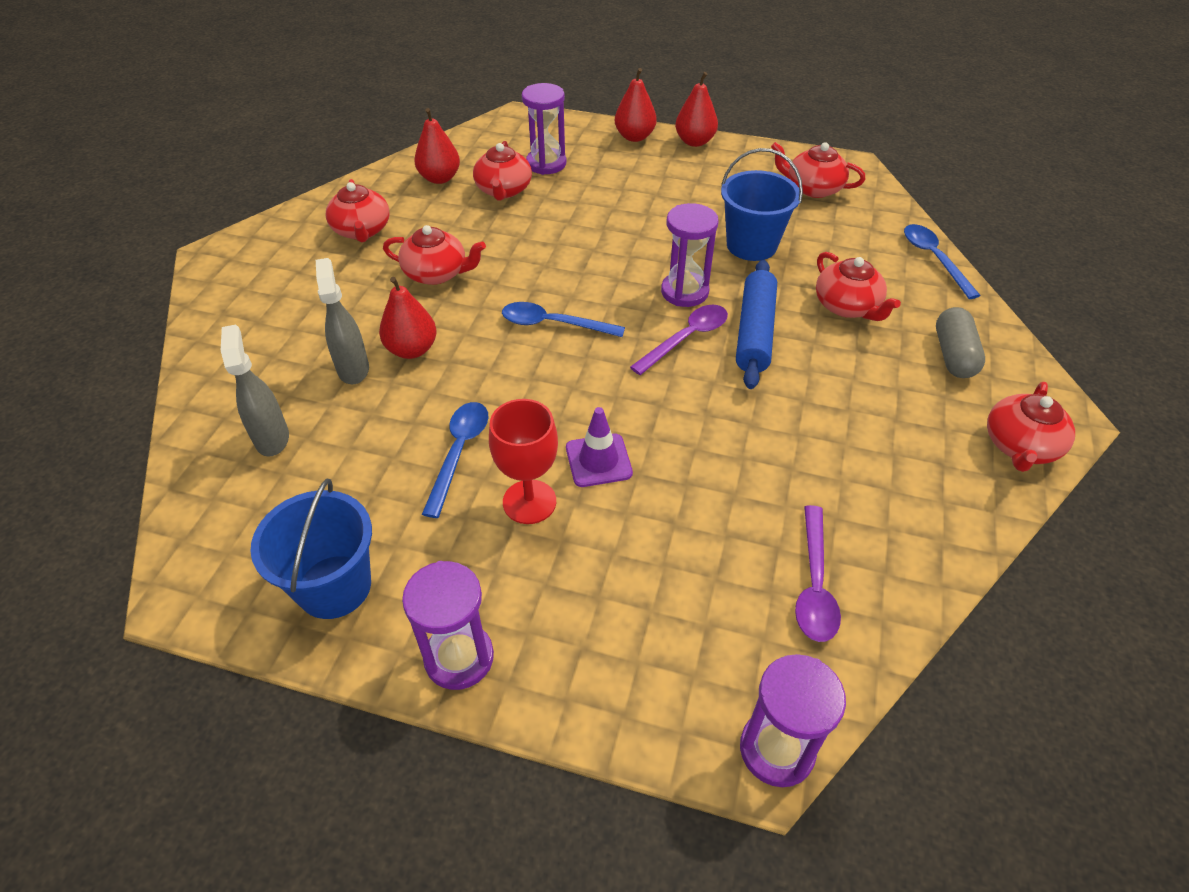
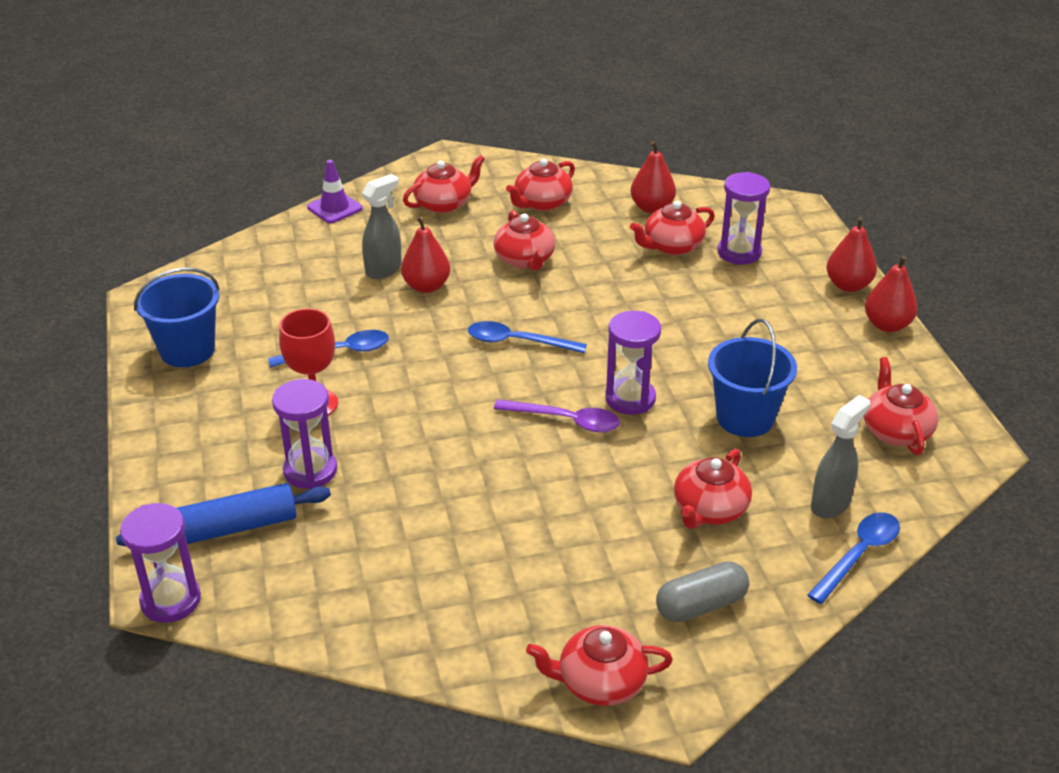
camera: 60 degrees right, 10 degrees down
(272, 438) = (292, 268): grey spray bottle -> grey spray bottle (830, 504)
(290, 288) = (444, 204): none -> red teapot
(459, 658) = (163, 425): purple hourglass -> purple hourglass (310, 471)
(553, 324) = (518, 342): blue spoon -> blue spoon turned 60 degrees counterclockwise
(598, 460) = (381, 422): purple traffic cone -> purple traffic cone (334, 208)
(754, 332) = (612, 459): blue rolling pin -> blue rolling pin (228, 528)
(814, 584) = (332, 580): purple spoon -> none

